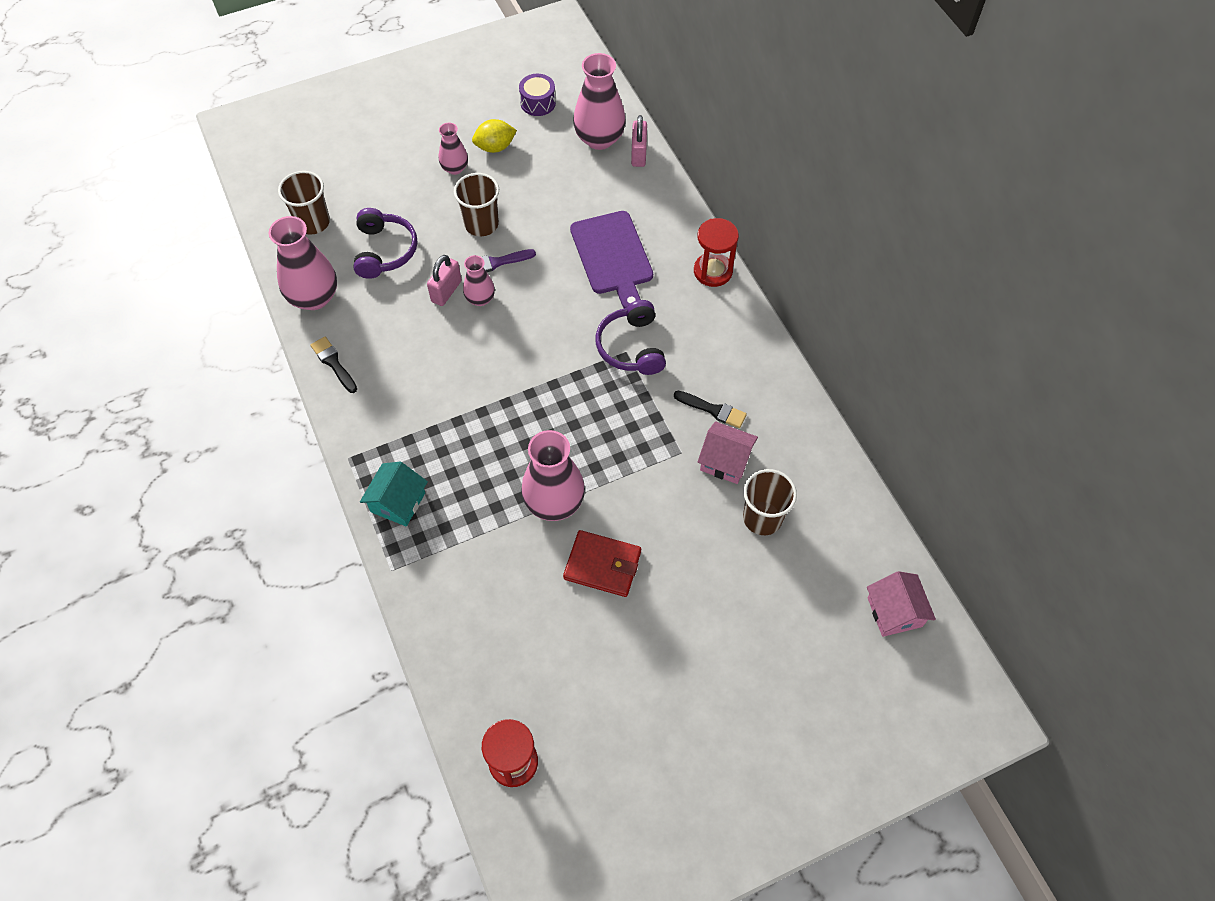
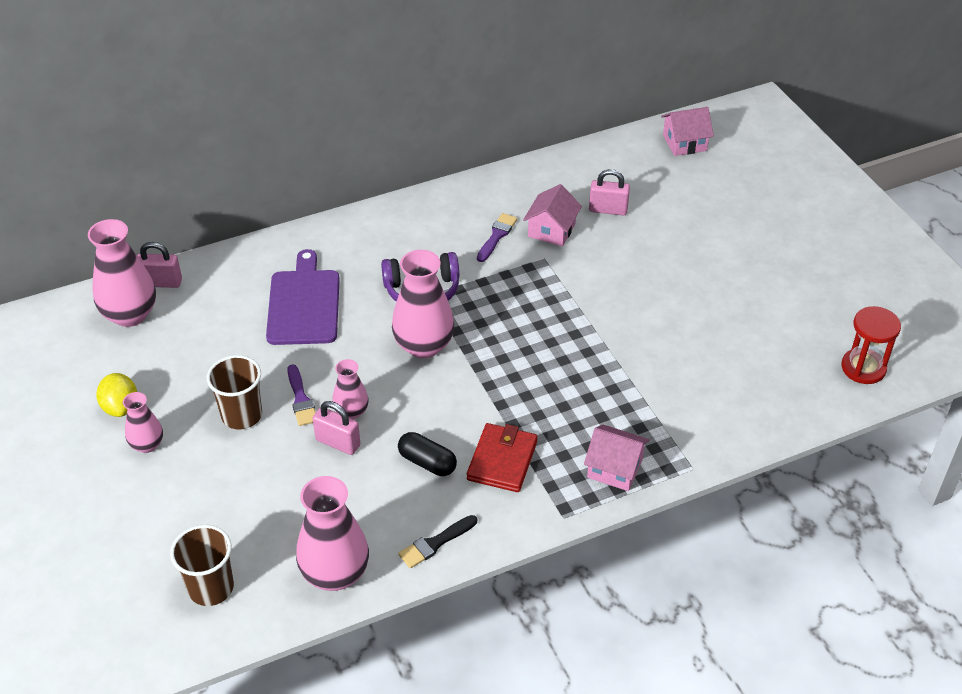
camera: 90 degrees left, 15 degrees down
(385, 251) = (269, 506): purple headphones -> none
(398, 502) = (615, 468): turquoise house -> pink house
(419, 356) = (427, 462): none -> black capsule
(538, 103) = (56, 369): purple drum -> none
(554, 502) = (604, 345): pink vase -> pink vase (424, 346)
(602, 565) = (666, 311): red wallet -> red wallet (502, 460)
(612, 256) = (304, 304): purple cutting board -> purple cutting board turned 75 degrees counterclockwise
(713, 271) = (332, 231): red hourglass -> none
(713, 410) = (497, 236): black brush -> purple brush
(762, 518) = (608, 210): brown cup -> pink padlock

